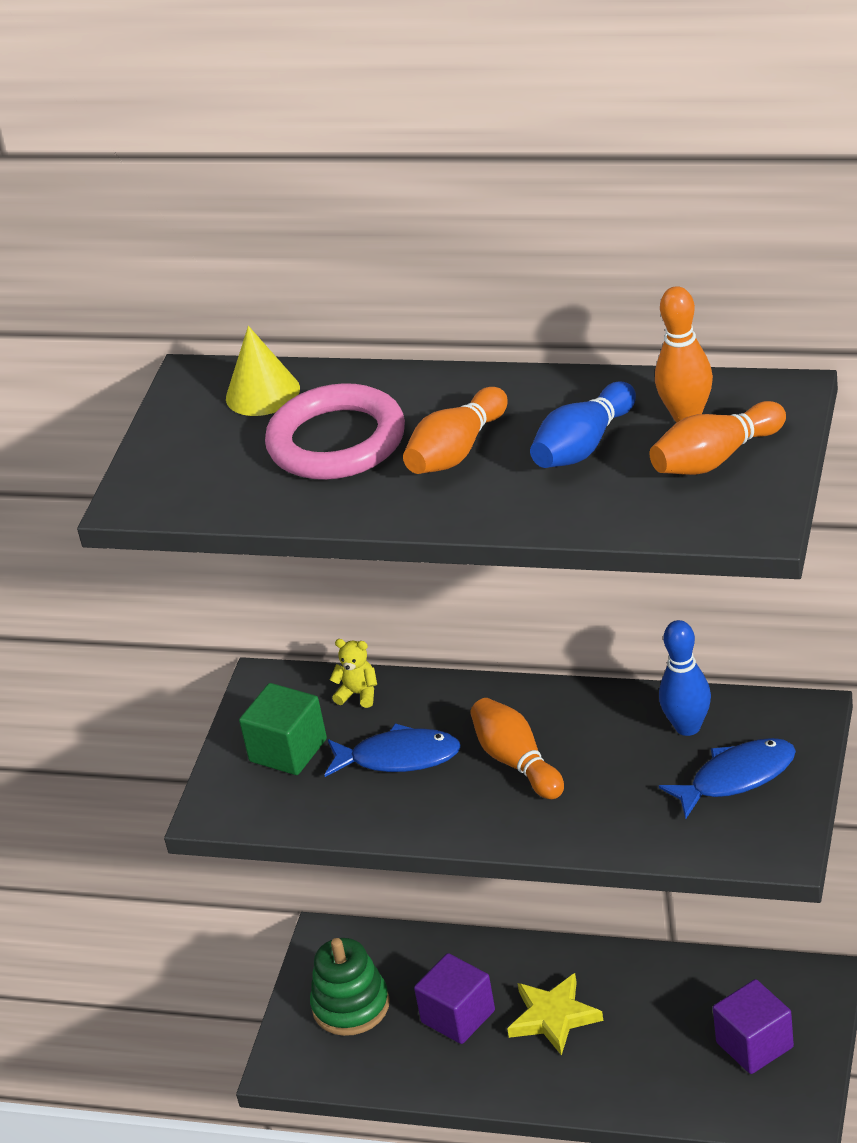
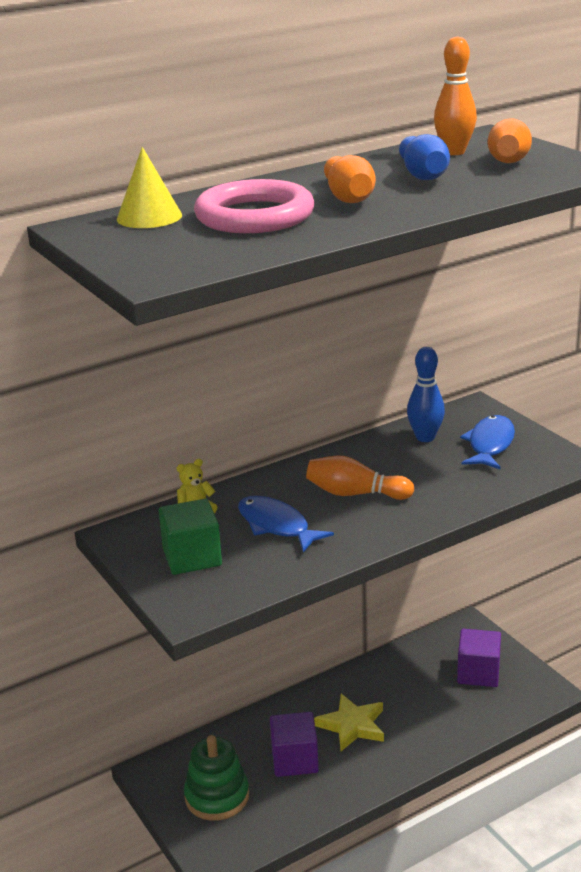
camera: 50 degrees left, 10 degrees down
(399, 758) = (276, 526): blue fish -> blue fish turned 90 degrees counterclockwise

